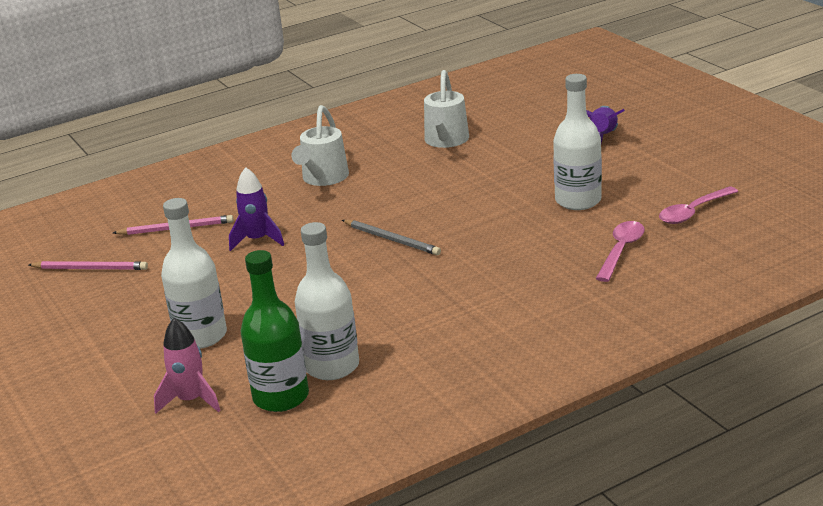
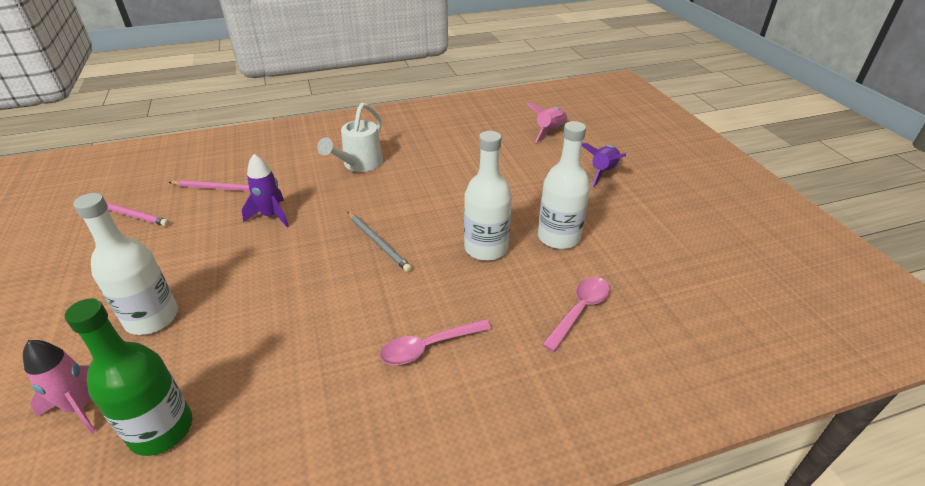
camera: 10 degrees right, 10 degrees up
(332, 366) = (235, 397): white bottle -> white bottle (486, 248)
(445, 141) = (472, 148): white watering can -> none
(527, 109) = (550, 132): none -> pink rocket
(693, 212) = (664, 277): pink spoon -> pink spoon (429, 347)

